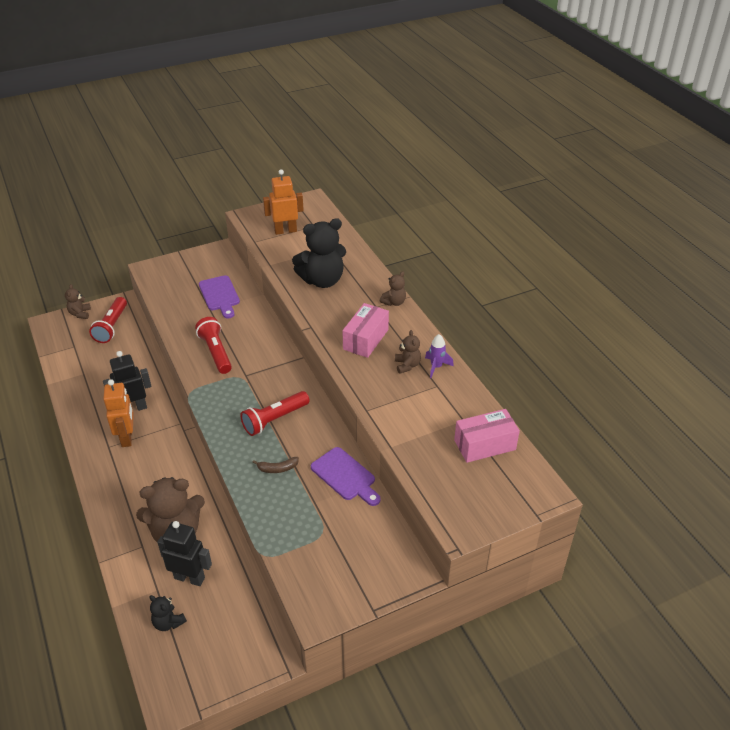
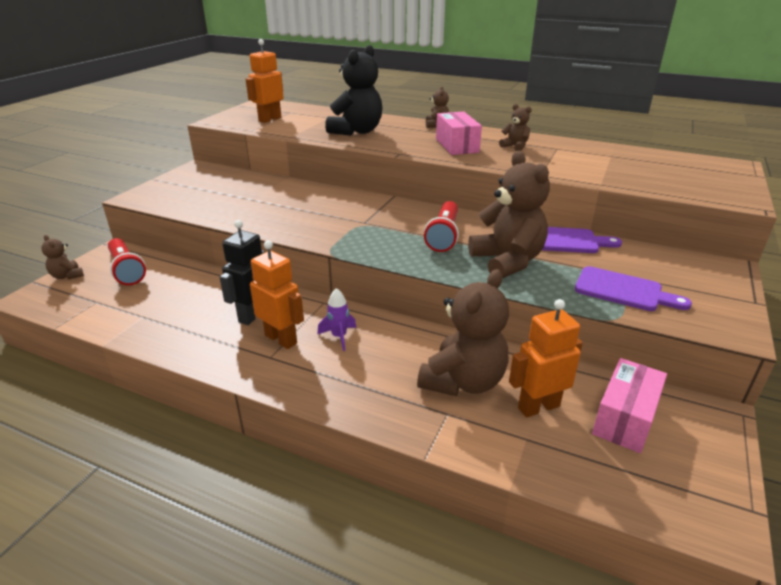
camera: 40 degrees left, 10 degrees down
(168, 622) = (587, 457): black teddy bear -> none
(189, 578) = (538, 407): black robot -> orange robot
(216, 352) = (308, 220): red flashlight -> none
(220, 295) = (247, 189): purple cutting board -> purple cutting board (623, 290)
(277, 468) = (507, 261): brown banana -> brown teddy bear
(436, 367) = (535, 141): purple rocket -> purple rocket (339, 337)
(485, 445) = (651, 160): pink box -> pink box (625, 418)

